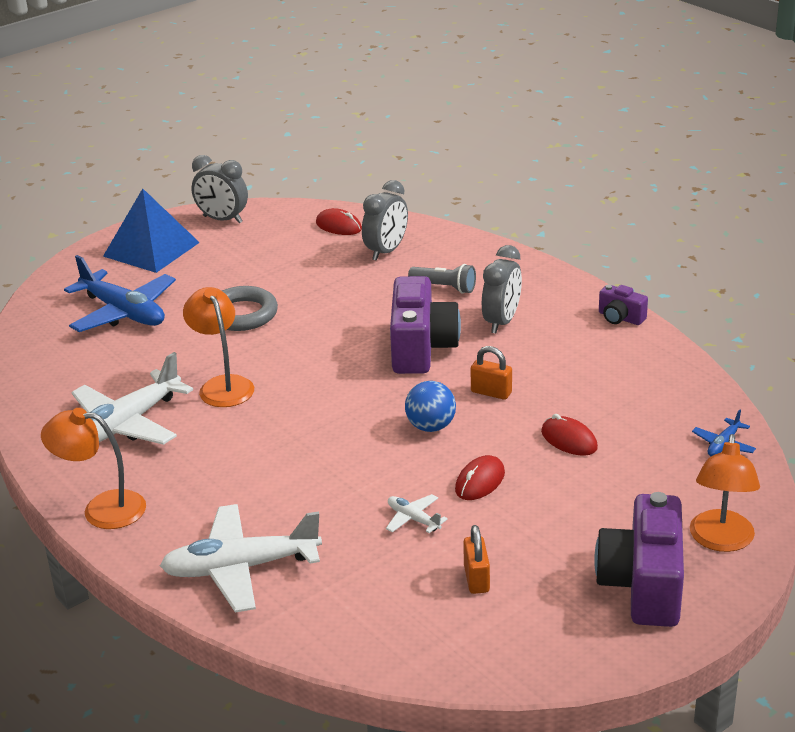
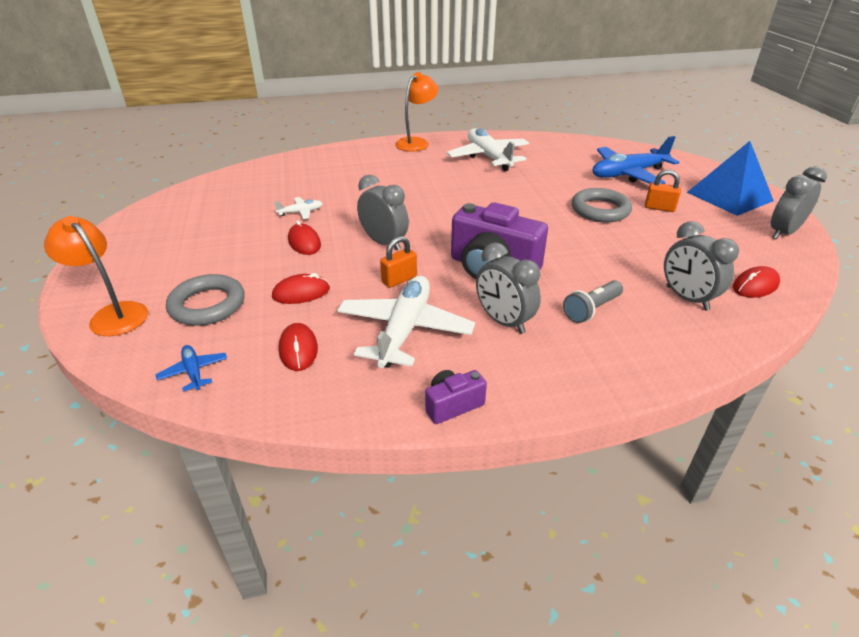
camera: 115 degrees right, 5 degrees up
(222, 385) = (506, 187): orange lamp -> none
(241, 568) = (327, 163): white plane -> white plane (404, 330)
(431, 426) = (384, 242): blue ball -> grey clock
(476, 579) = (226, 216): orange padlock -> orange padlock (659, 208)
(641, 405) = (298, 349): none -> red mouse
(643, 585) = (134, 266): purple camera -> none
(644, 488) = (207, 305): none -> grey ring

